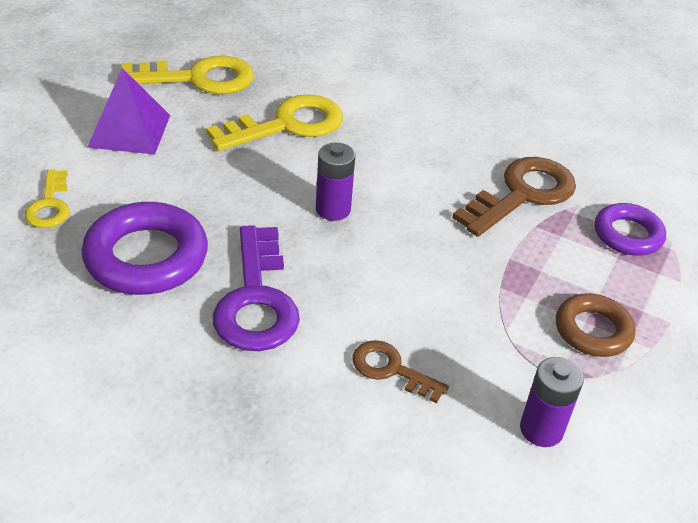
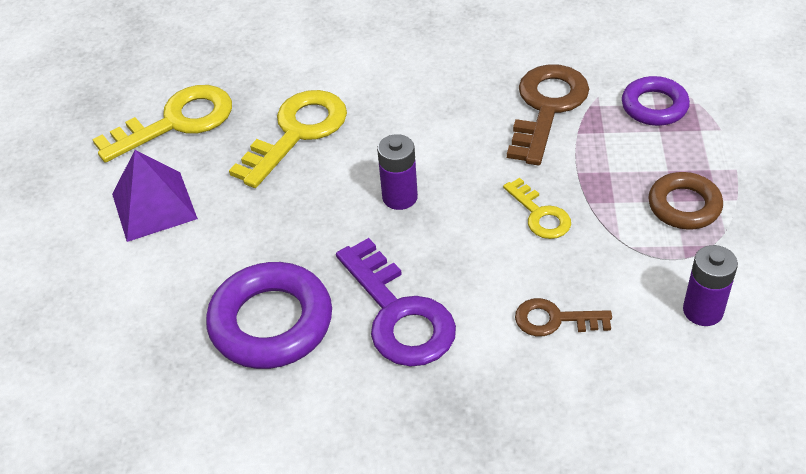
camera: 20 degrees left, 5 degrees up
(49, 205) = (139, 316): yellow key -> yellow key (540, 215)

